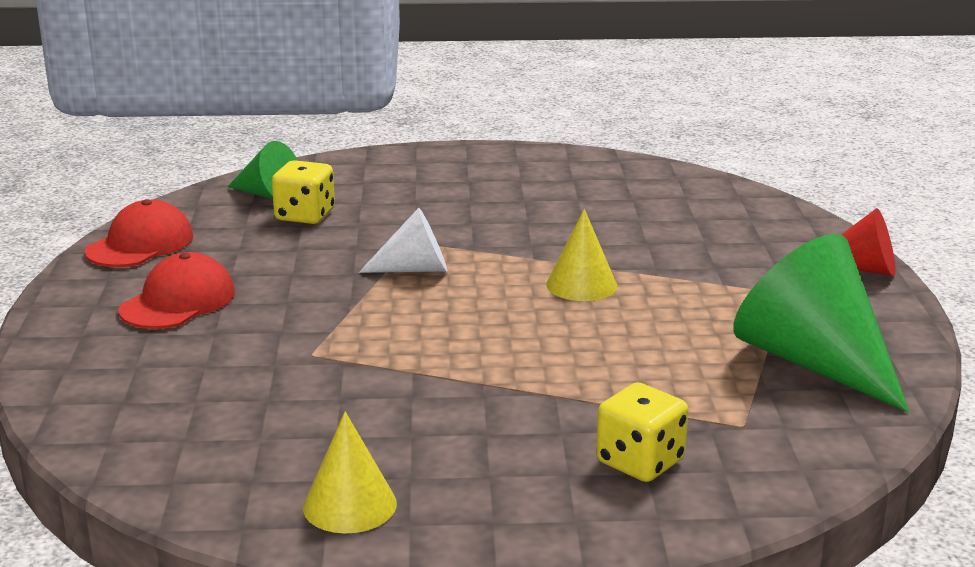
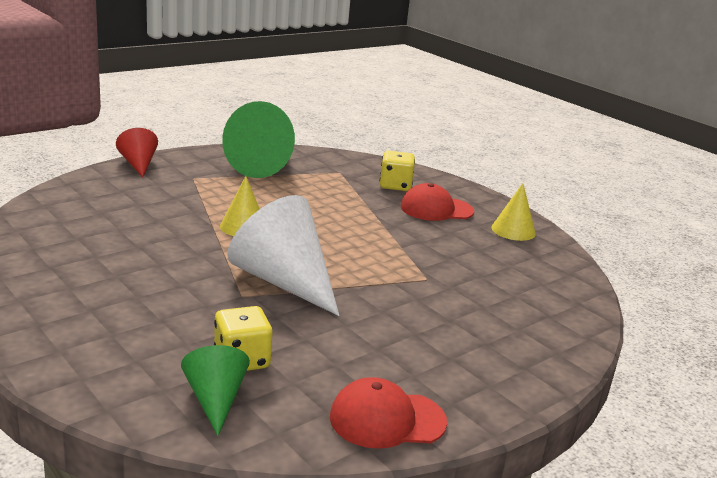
camera: 130 degrees left, 0 degrees up
(178, 301) = (439, 351): red cap -> red cap (436, 209)
(415, 269) = (284, 282): white cone -> white cone, size x1.85

